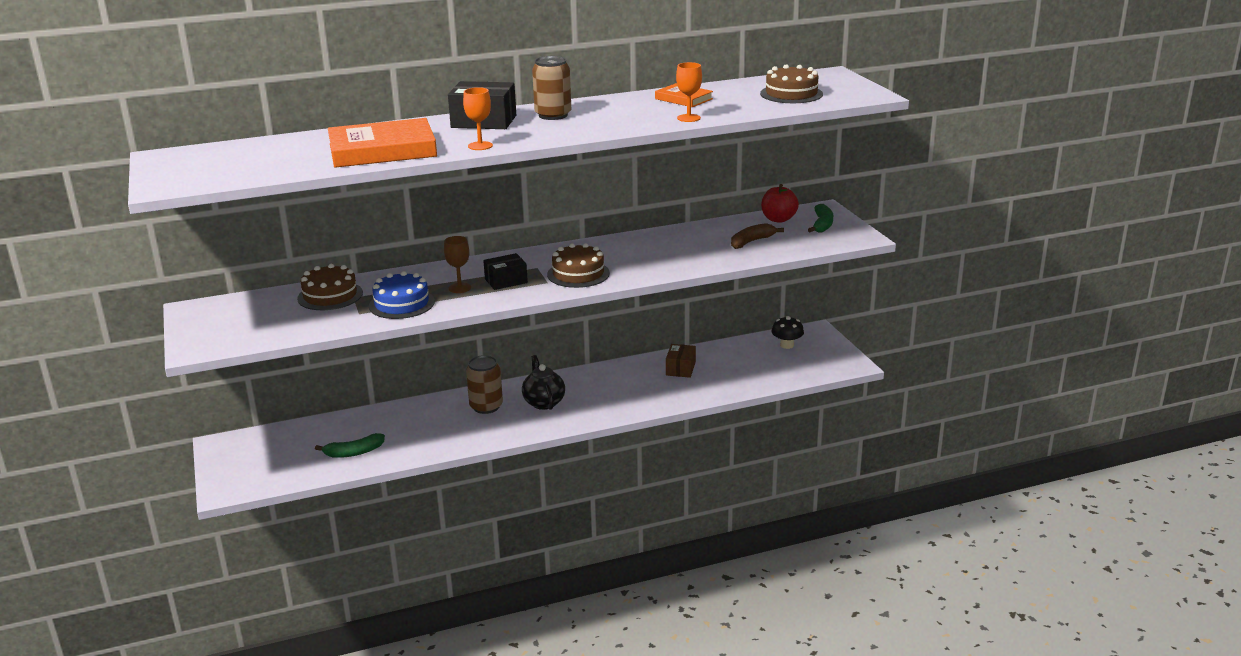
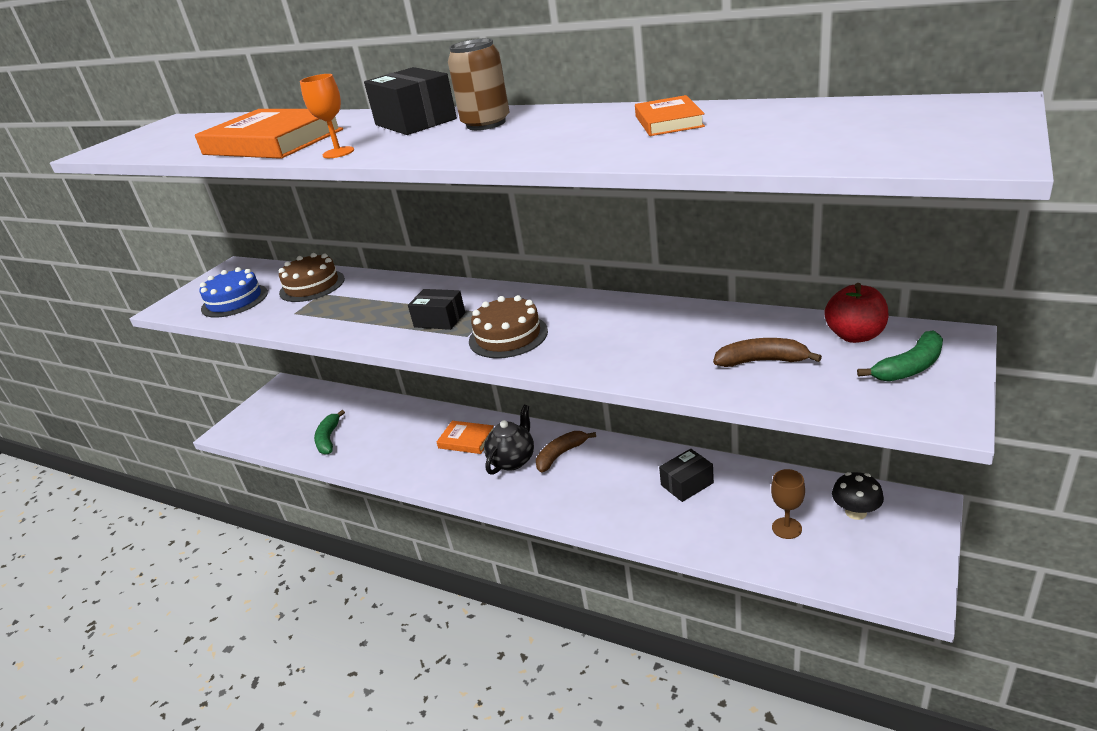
camera: 50 degrees right, 5 degrees up
(354, 452) = (328, 439): green banana -> green banana turned 60 degrees clockwise
(401, 304) = (332, 315): blue cake -> blue cake (234, 300)
(460, 288) = (396, 313): brown goblet -> brown goblet (786, 528)
(486, 406) = (466, 440): brown can -> orange book
(574, 387) = (561, 454): none -> brown banana
(680, 369) = (687, 484): brown box -> black box
(688, 118) = (606, 153): orange goblet -> none
(791, 94) = (838, 134): brown cake -> none

